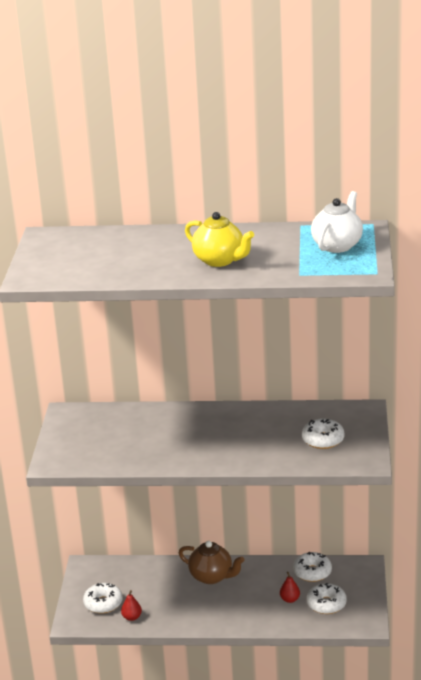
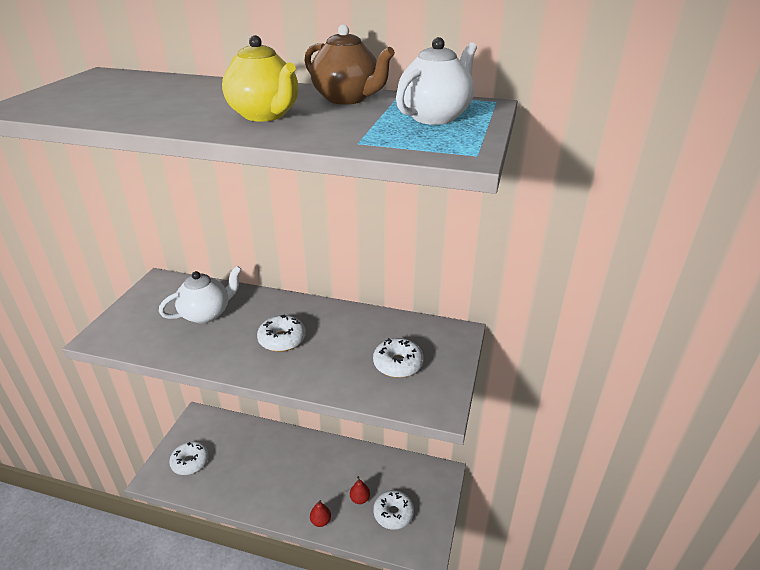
camera: 10 degrees right, 5 degrees up
(132, 617) = (206, 485): red pear -> red pear (321, 521)
(134, 431) = (206, 314): none -> white teapot
(212, 576) = (298, 453): brown teapot -> brown teapot (347, 99)
(312, 572) = (392, 469): white donut -> white donut (282, 339)

